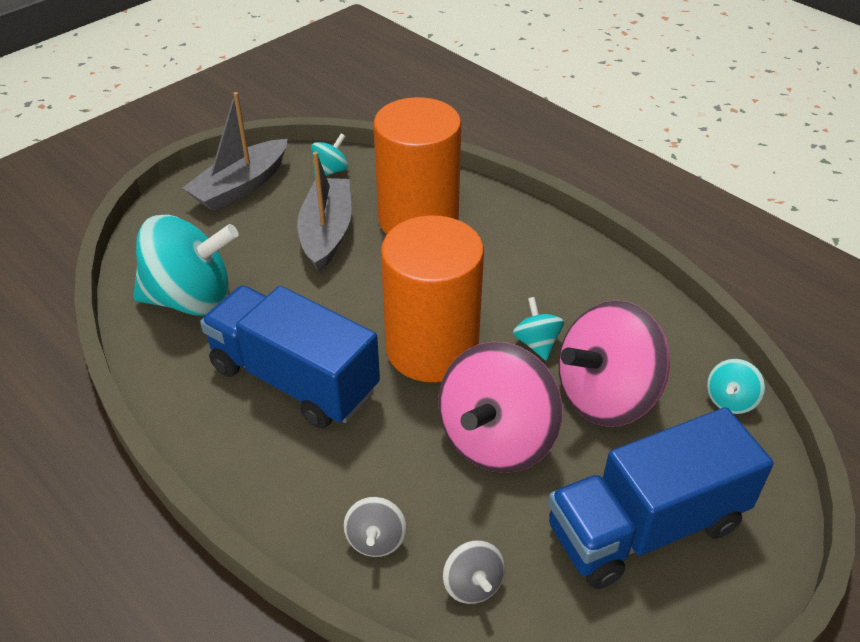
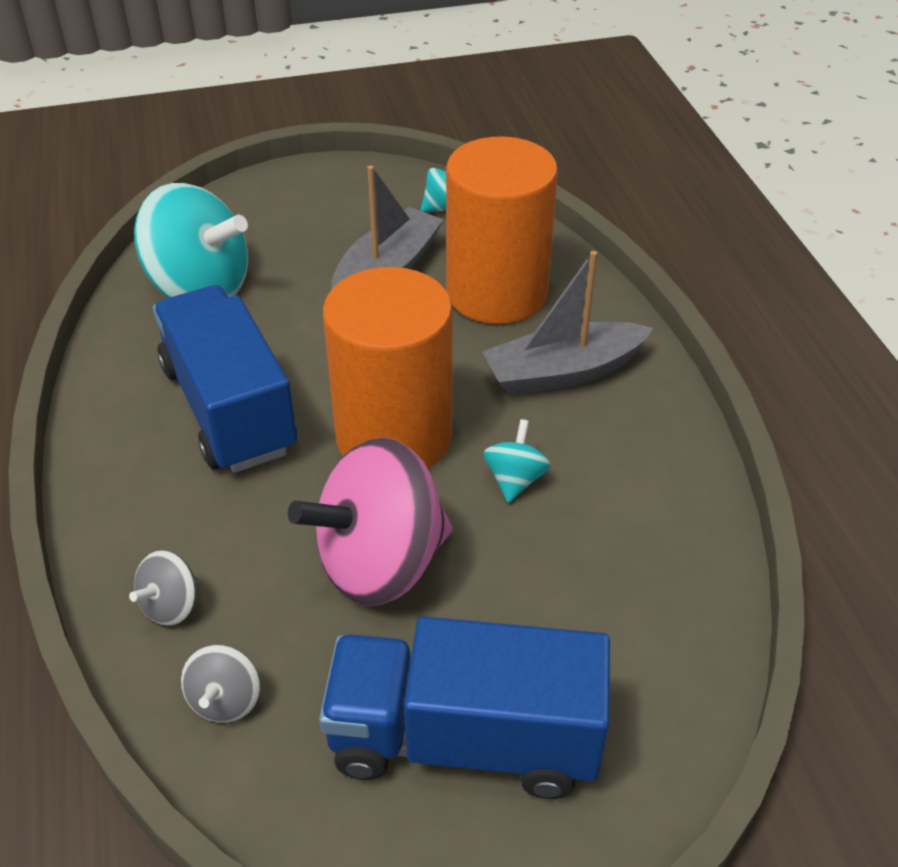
camera: 30 degrees right, 0 degrees up
(240, 186) = (340, 193): grey boat -> grey boat (563, 372)
(606, 396) = (545, 573): pink spinning top -> none
(730, 400) = (698, 649): turquoise spinning top -> none

